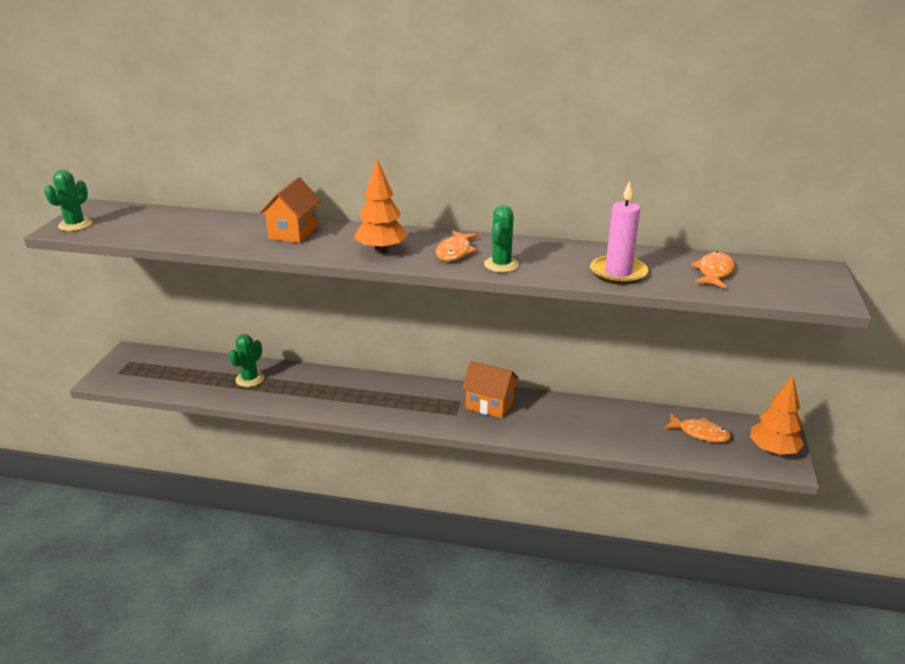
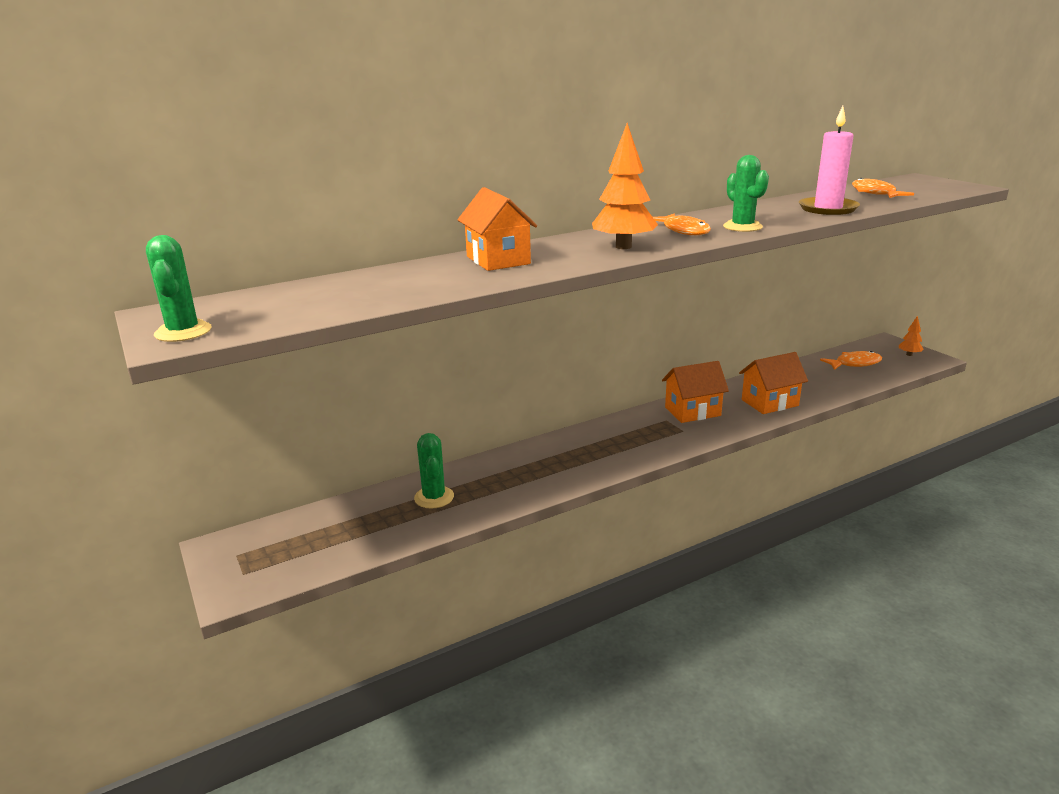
camera: 40 degrees left, 5 degrees down
(558, 427) = (769, 403): none -> orange house
(772, 451) = (909, 354): orange tree -> orange tree, size x0.50

